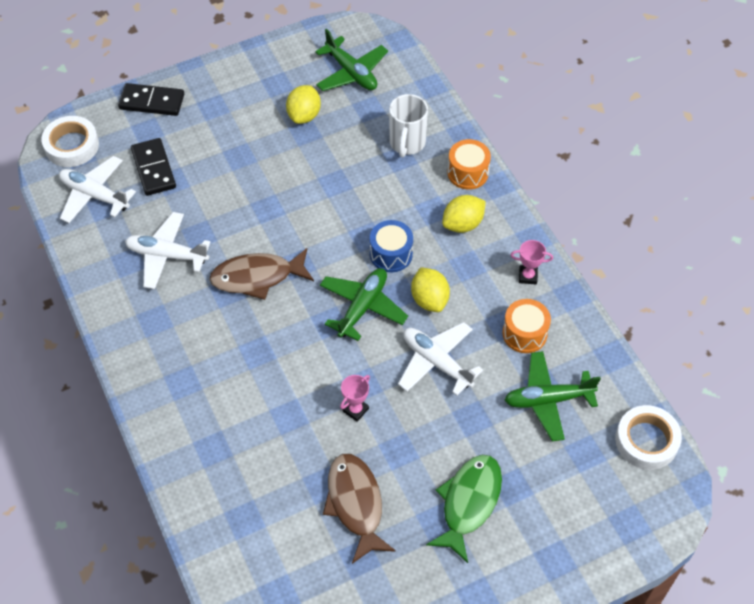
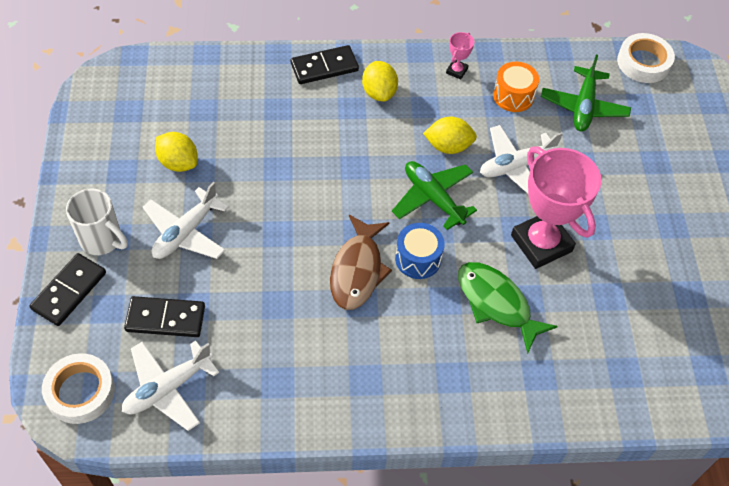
camera: 70 degrees left, 0 degrees up
(167, 255) = (289, 342): white plane -> white plane (186, 233)
(351, 73) = (149, 106): green plane -> none
(355, 410) = (541, 243): pink trophy -> pink trophy, size x2.40
(356, 504) = (637, 278): brown fish -> none
(391, 254) = (385, 156): blue drum -> blue drum (418, 259)
(407, 143) = (264, 97): white mug -> white mug (102, 240)
(468, 173) = (324, 67): orange drum -> black domino
(468, 503) = (662, 196): green fish -> green fish (496, 303)

